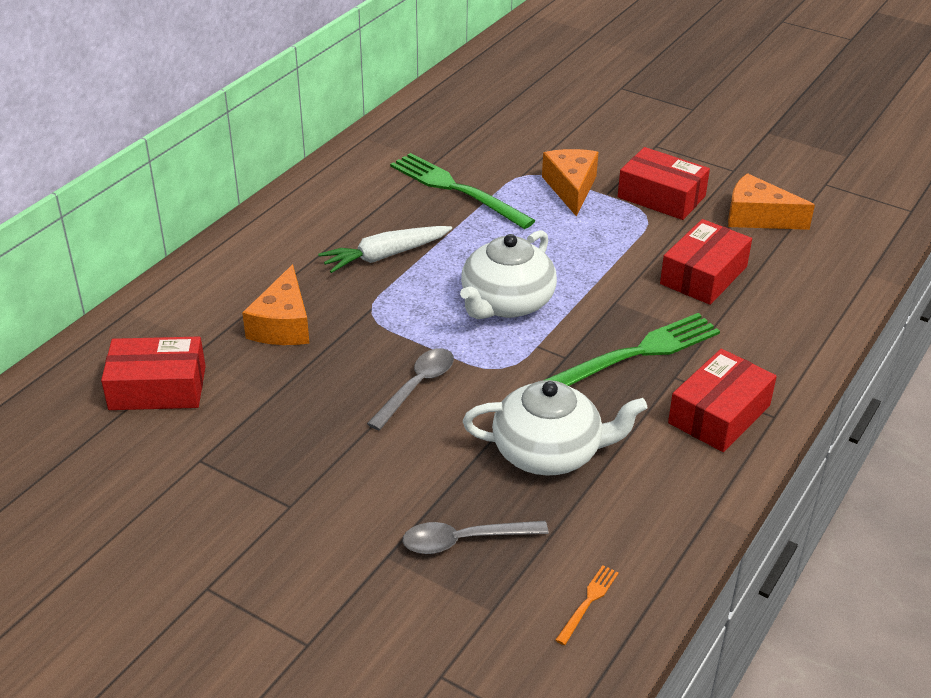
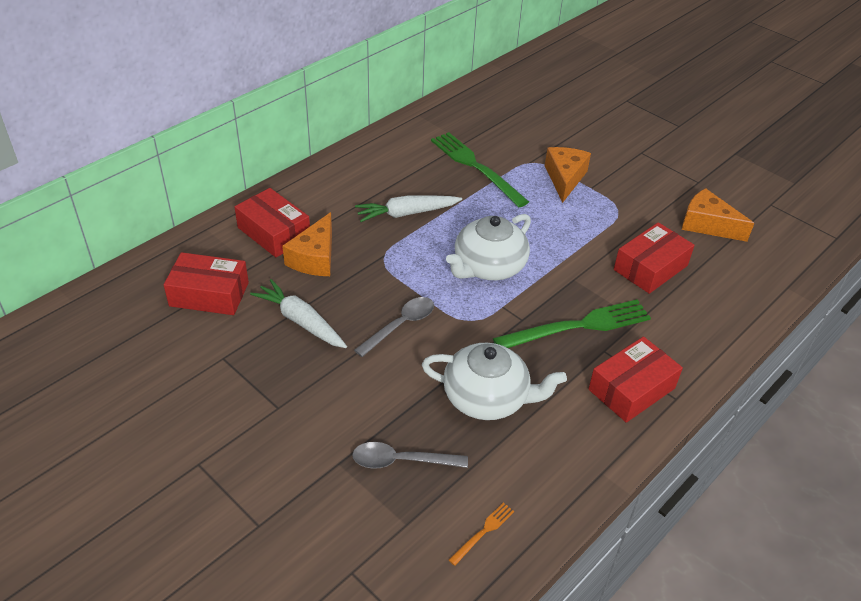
camera: 10 degrees right, 5 degrees up
(288, 401) = (301, 321): none -> white carrot
(661, 197) = (634, 196): red box -> red box (274, 232)

